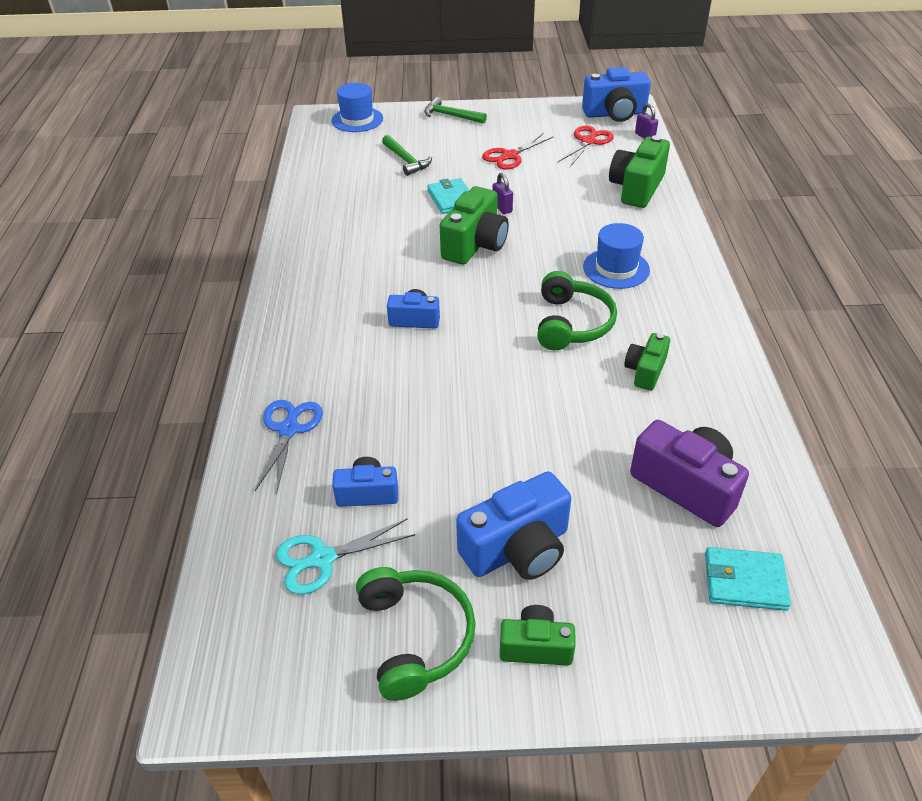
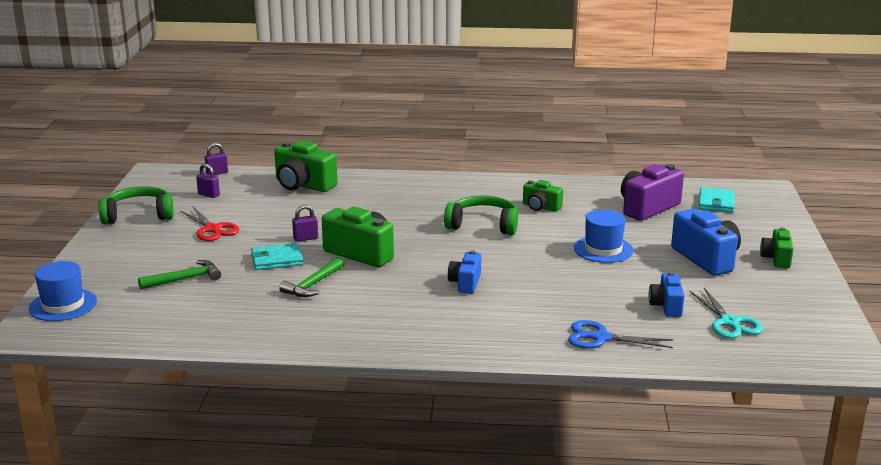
camera: 85 degrees left, 20 degrees down
(415, 636) = (781, 292): green headphones -> green headphones (138, 215)
(450, 116) = (101, 252): green hammer -> green hammer (313, 284)
(588, 141) = (209, 195): red scissors -> purple padlock
(615, 114) = (165, 180): blue camera -> none
(616, 268) = (417, 204): blue hat -> blue hat (603, 249)

